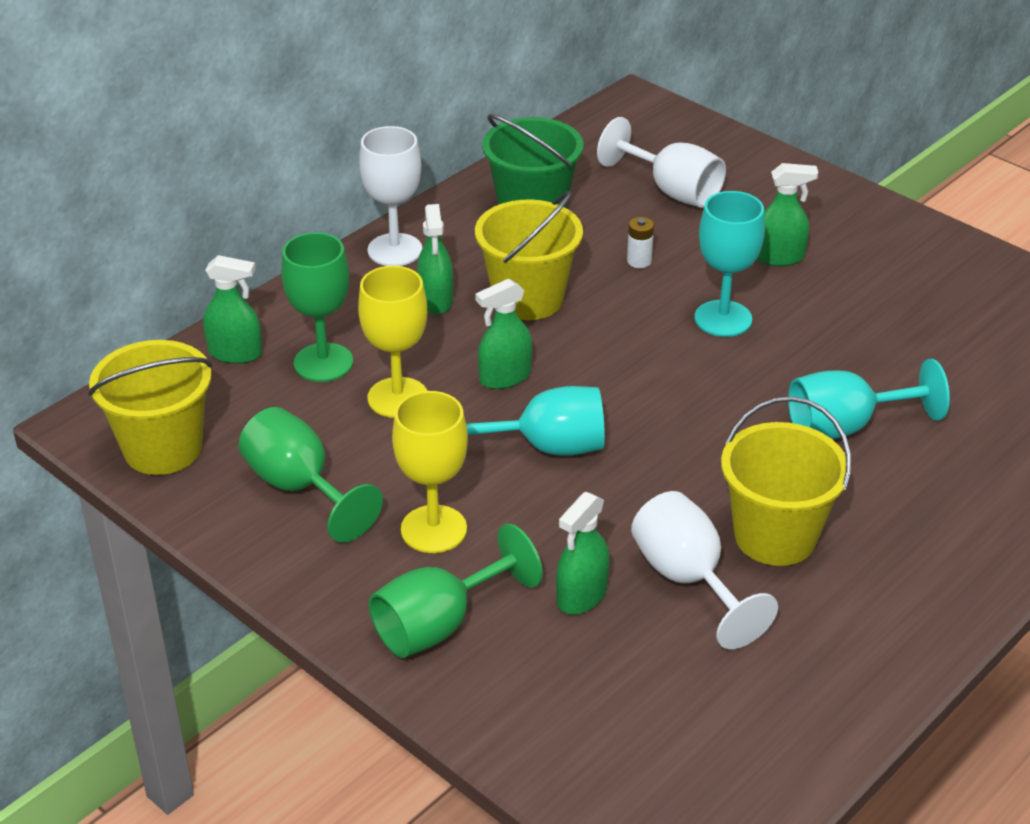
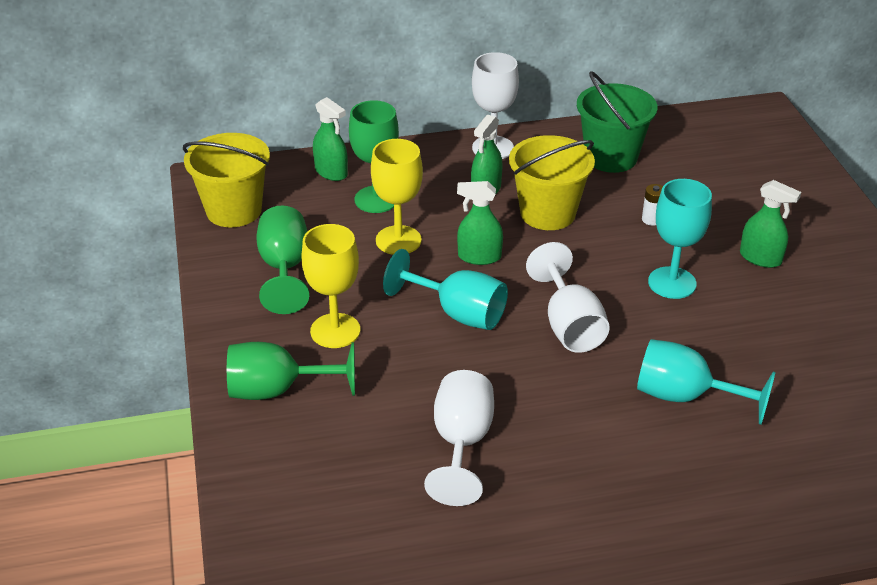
camera: 35 degrees right, 0 degrees up
(581, 596) = (381, 417): green spray bottle -> none
(672, 191) = (727, 181): white goblet -> white goblet (569, 325)
(775, 536) = (552, 445): yellow bucket -> none

